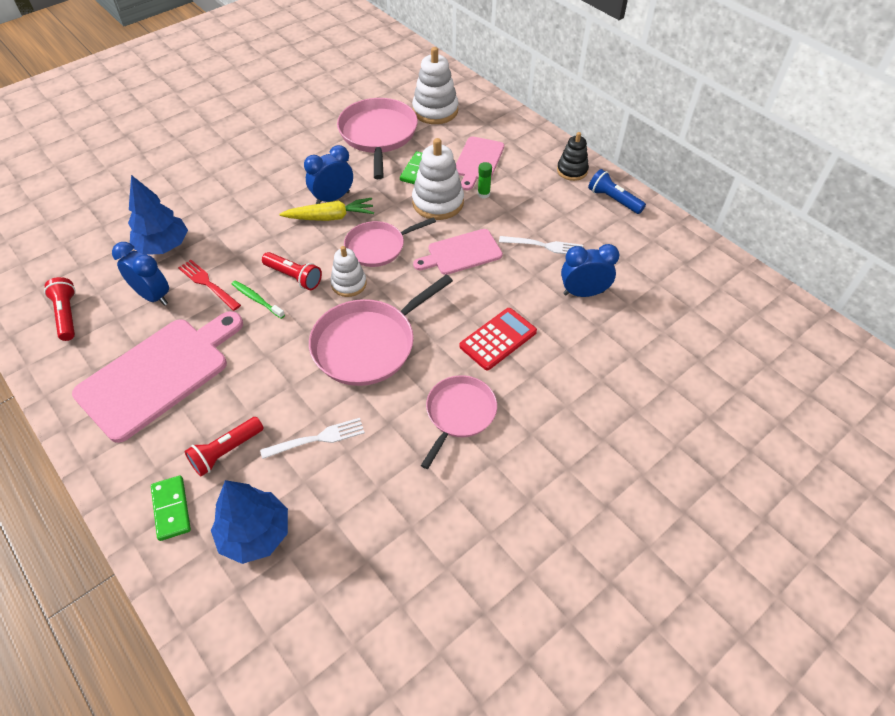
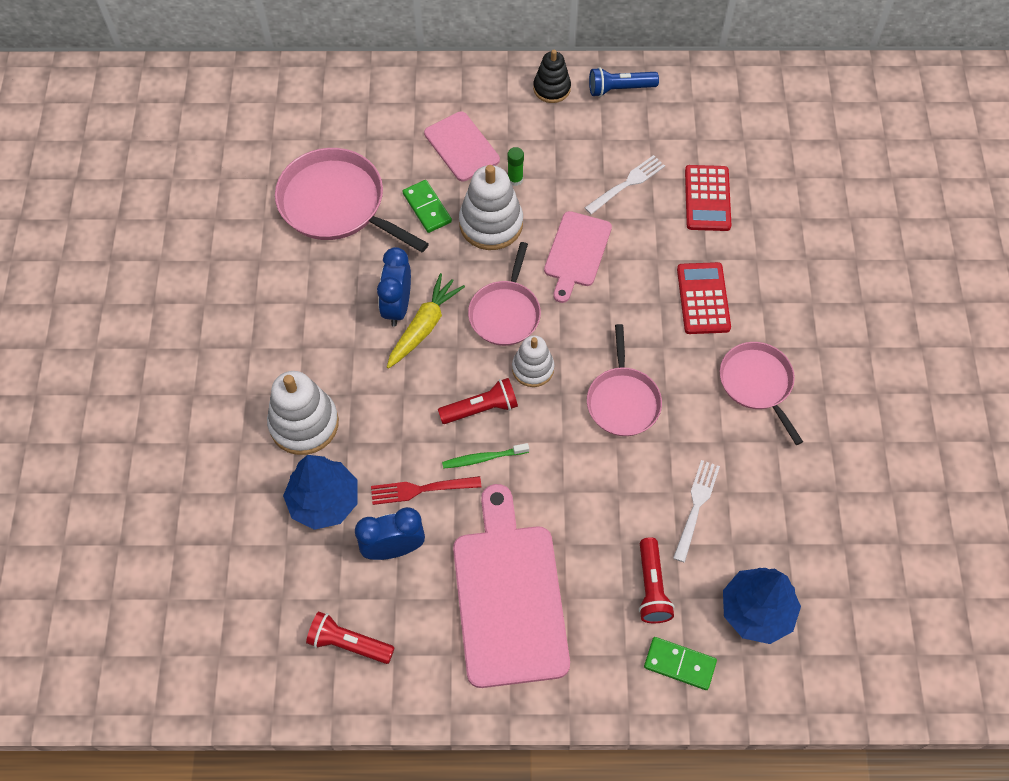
camera: 50 degrees left, 10 degrees up
(368, 344) = (622, 400): pink pan -> pink pan, size x0.64
(435, 111) = (349, 129): white stacking toy -> white stacking toy (304, 423)
(583, 293) = (707, 198): blue clock -> red calculator

